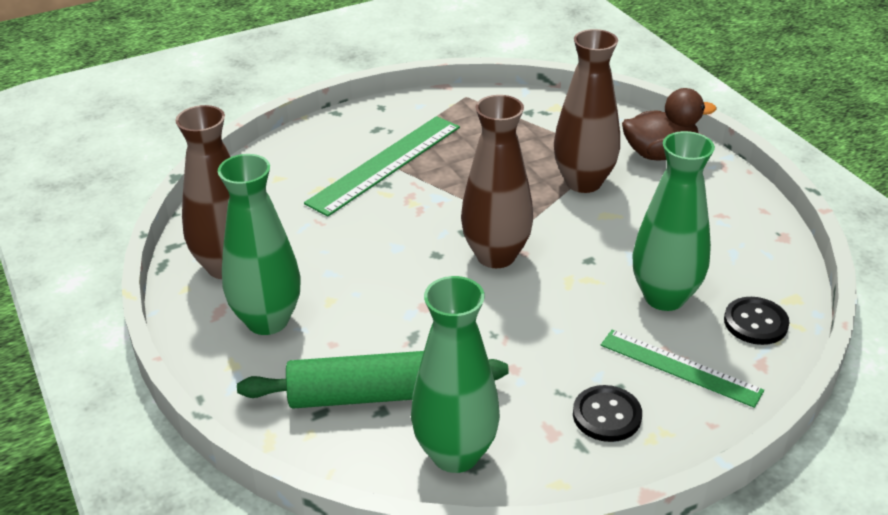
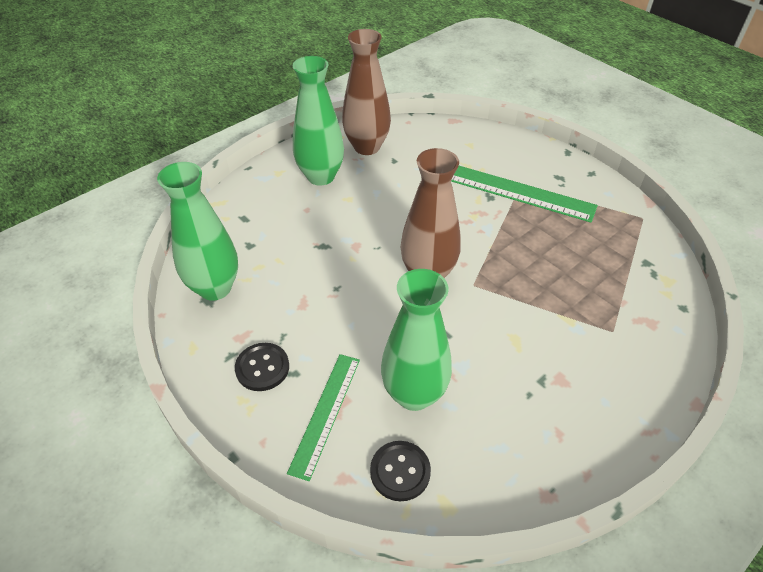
camera: 75 degrees right, 10 degrees up
(374, 394) = (263, 238): green rolling pin -> none
(583, 182) = (556, 316): brown vase -> none
(660, 154) = (637, 371): brown duck -> none

